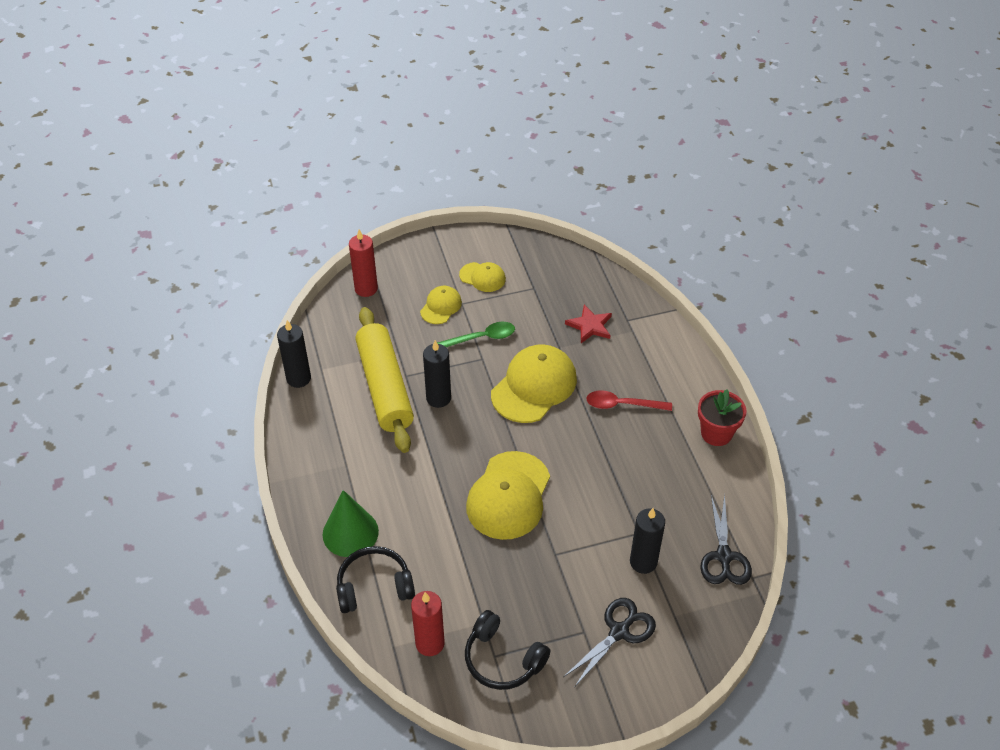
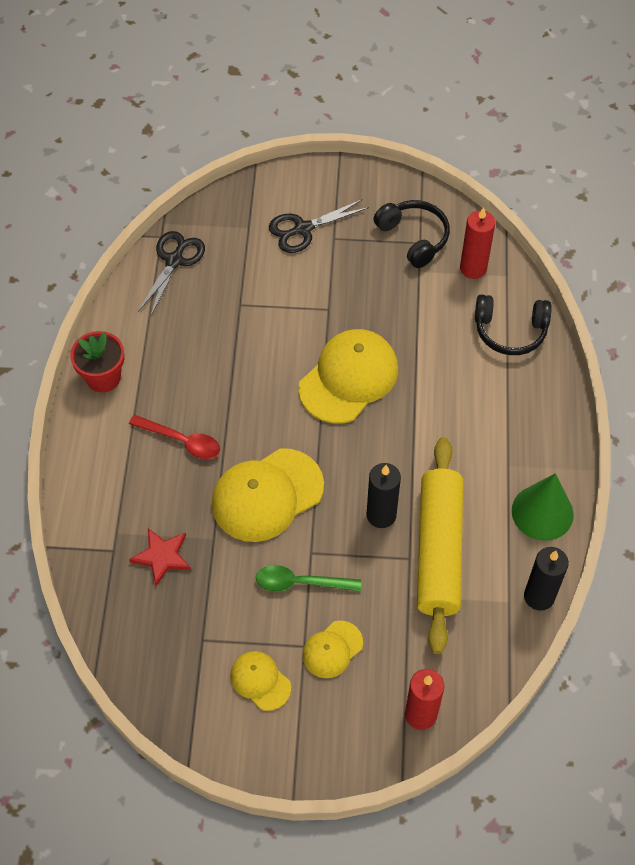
camera: 160 degrees left, 10 degrees up
(350, 532) = (521, 389): green cone -> green cone (542, 512)
(643, 562) = (250, 278): black candle -> none

